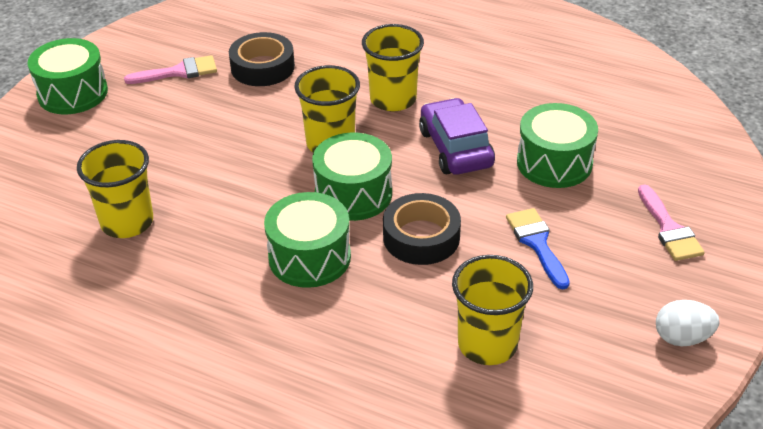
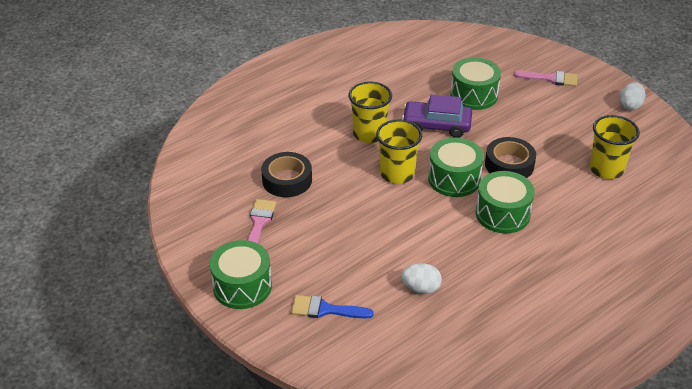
camera: 65 degrees left, 0 degrees up
(127, 222) = (421, 288): yellow cup -> white egg
(537, 243) = (538, 125): blue brush -> blue brush (325, 309)

